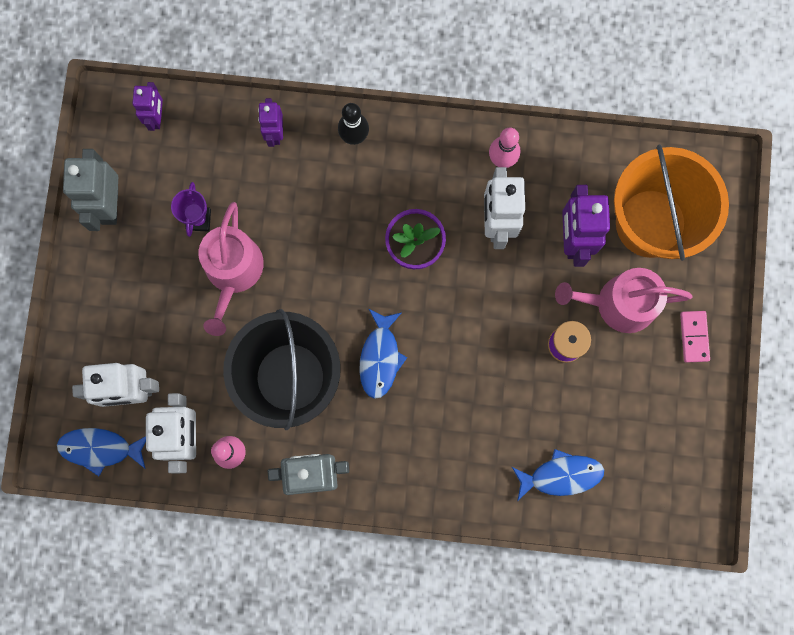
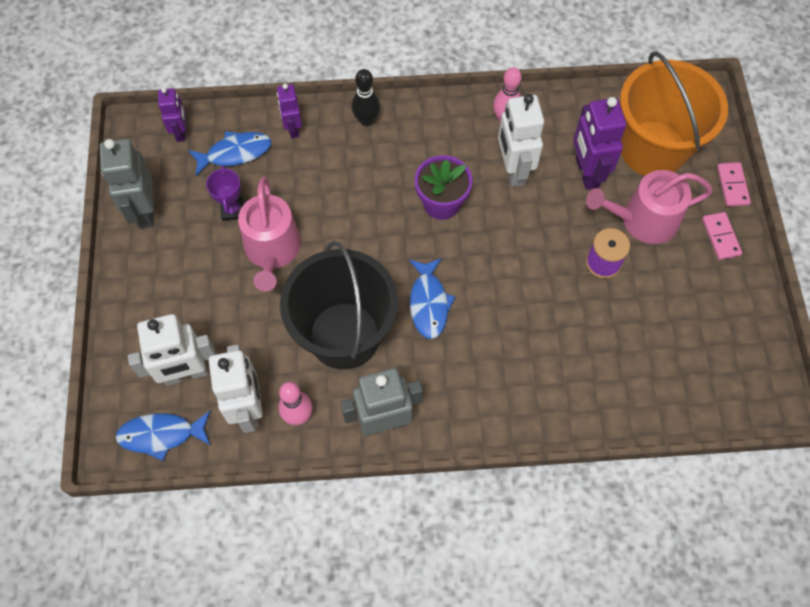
camera: 10 degrees left, 15 degrees down
(561, 475) = (630, 382): blue fish -> blue fish (235, 153)
(723, 280) = (732, 185): none -> pink domino

